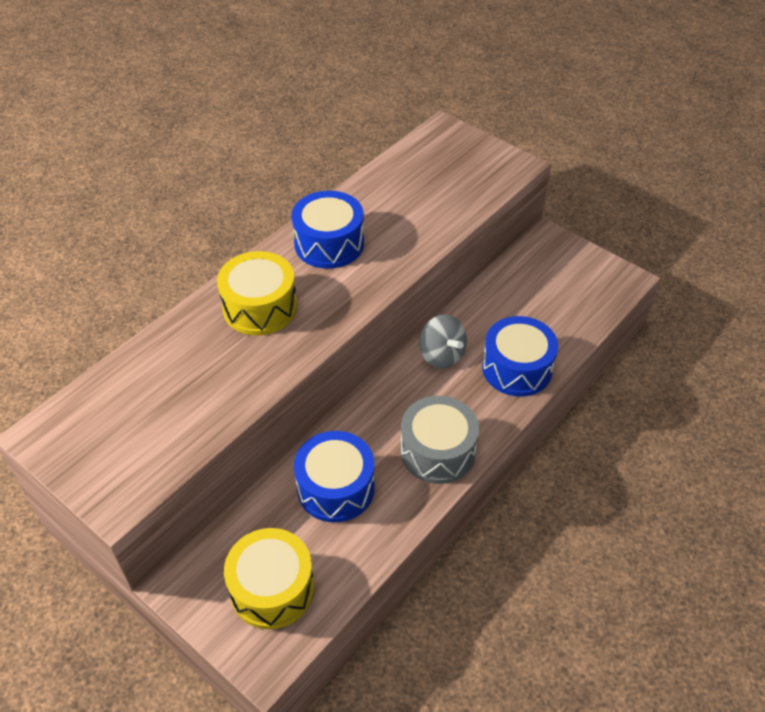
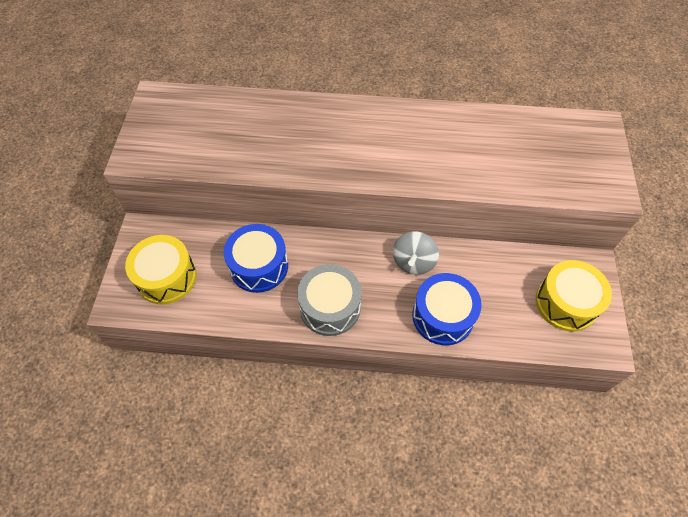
camera: 55 degrees right, 10 degrees up
(260, 307) = (327, 130): yellow drum -> yellow drum (566, 303)
(329, 244) = (415, 130): blue drum -> none

